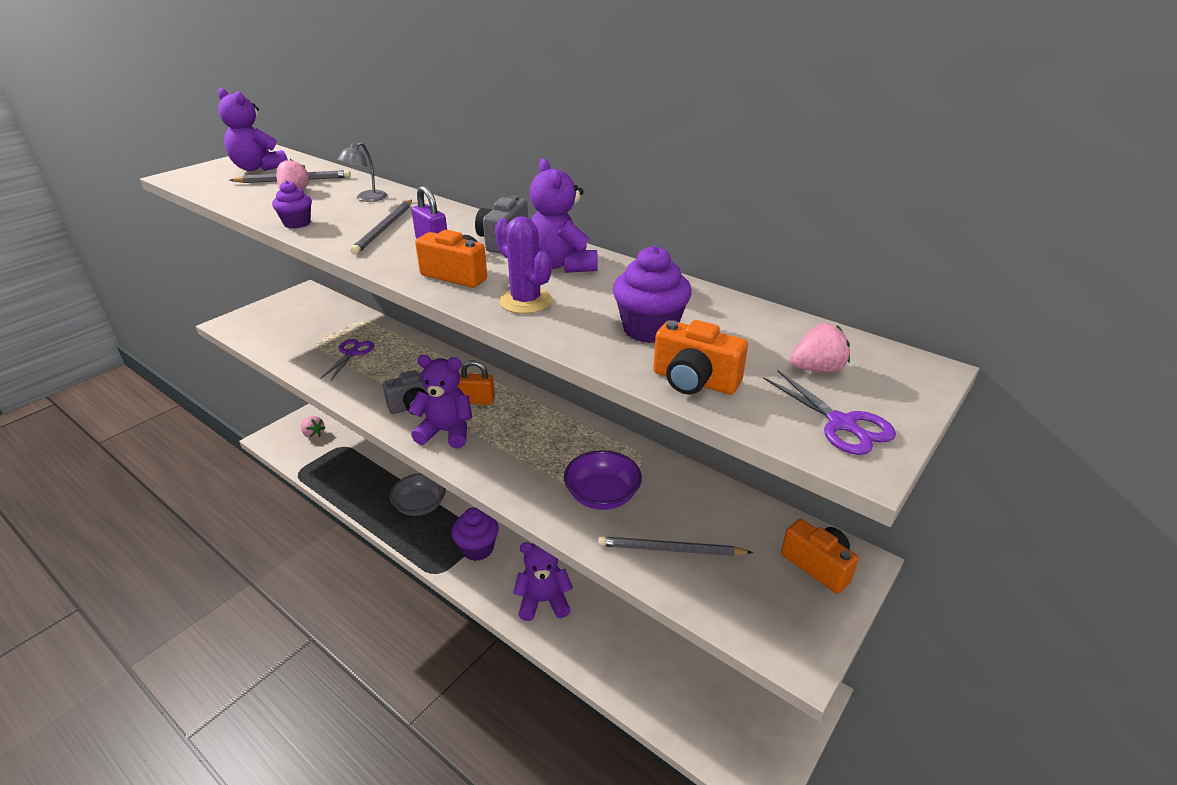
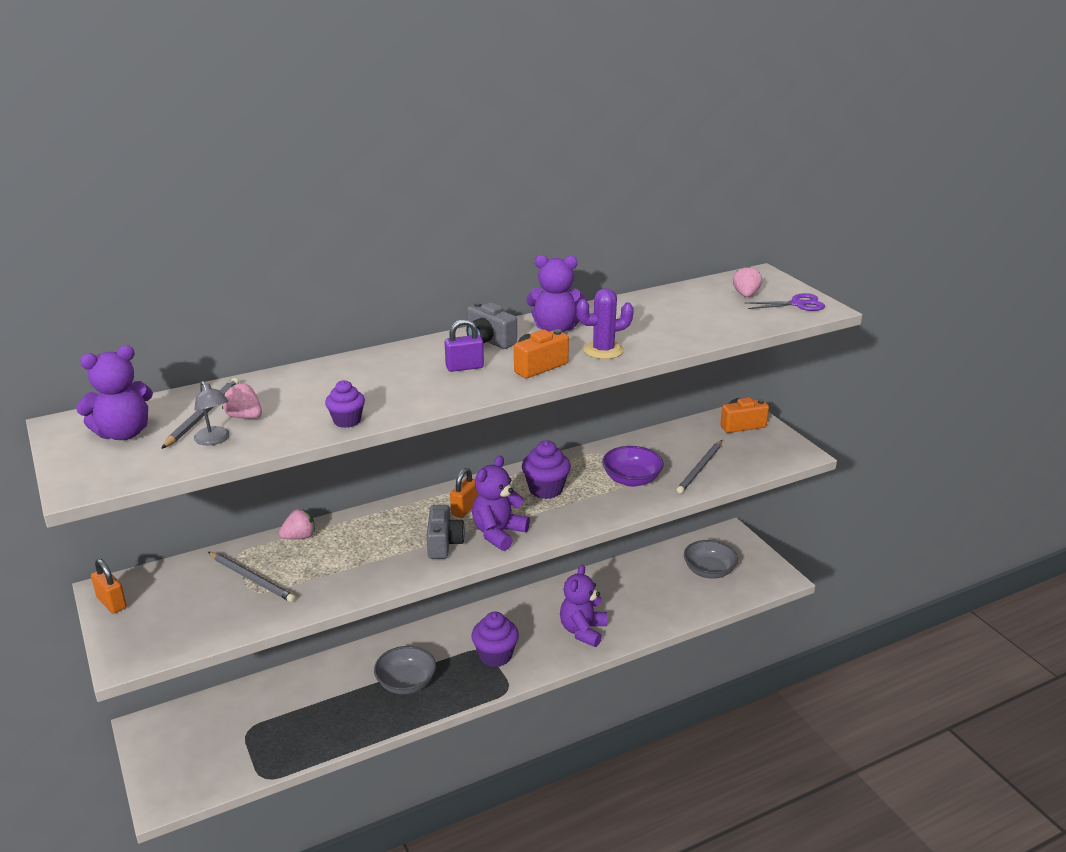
camera: 65 degrees left, 5 degrees down
(290, 298) = (112, 603): none -> orange padlock
(313, 434) = (198, 755): pink strawberry -> pink strawberry (299, 537)
(351, 353) = (305, 570): purple scissors -> none
(367, 198) = (317, 382): grey lamp -> grey lamp (214, 440)
(384, 229) = (409, 383): grey pencil -> grey pencil (252, 579)
(649, 329) = (672, 323): purple cupcake -> purple cupcake (546, 489)
(694, 381) = (738, 325): orange camera -> none
(717, 689) = (709, 571): none -> grey bowl

